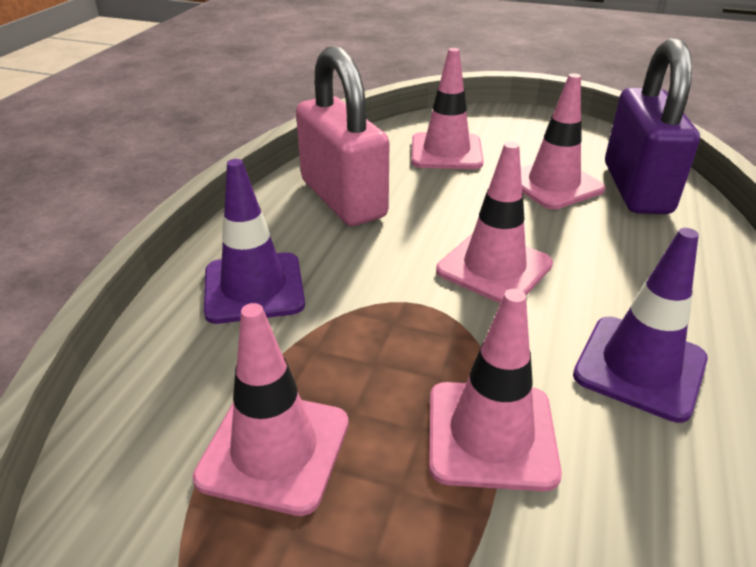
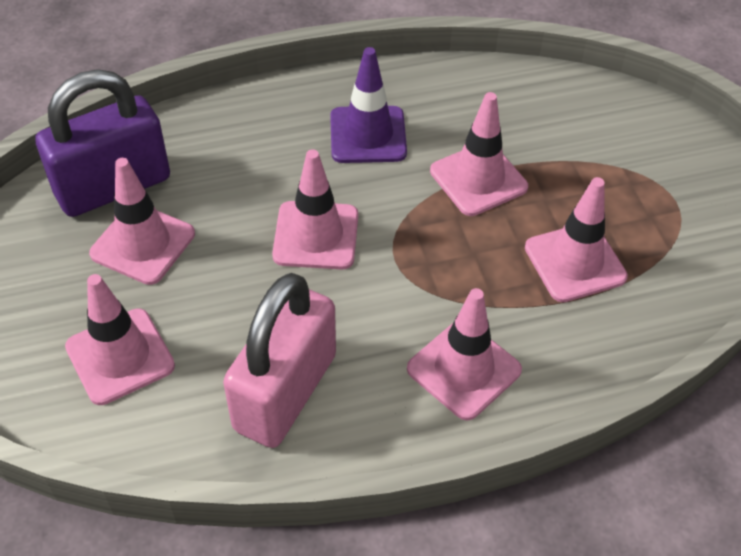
camera: 125 degrees left, 15 degrees up
(254, 288) = (464, 369): purple traffic cone -> pink traffic cone

